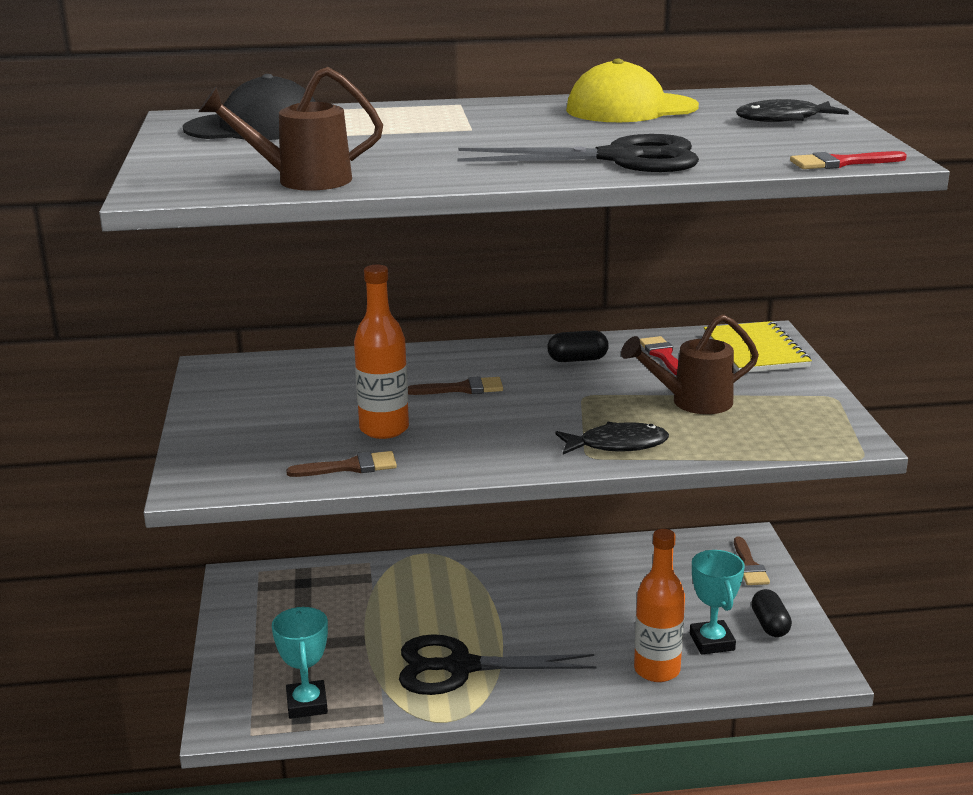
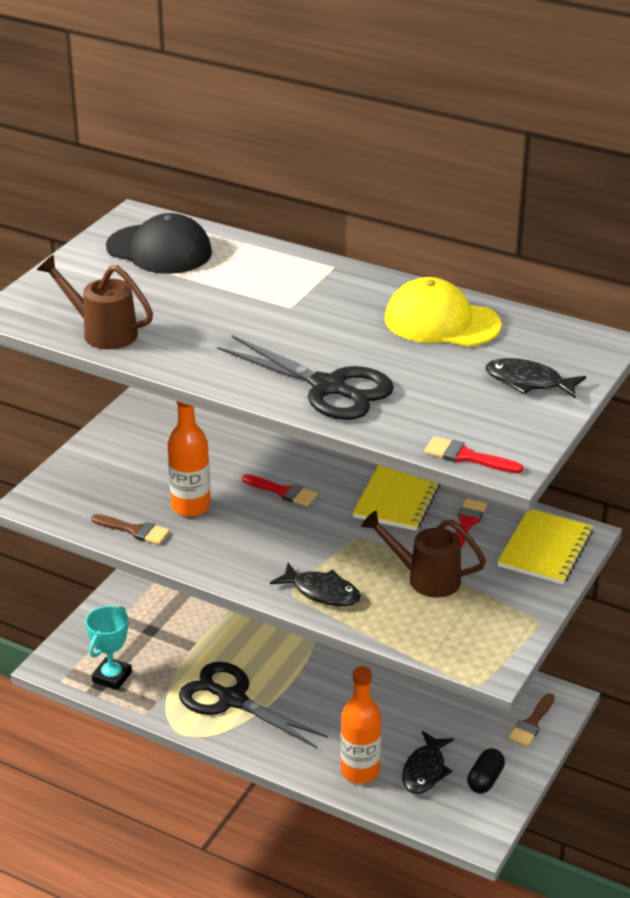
camera: 35 degrees right, 10 degrees up
(462, 389) = (283, 492): brown brush -> red brush
(577, 360) = (398, 499): black capsule -> yellow notebook
(712, 642) = (425, 770): turquoise trophy -> black fish

